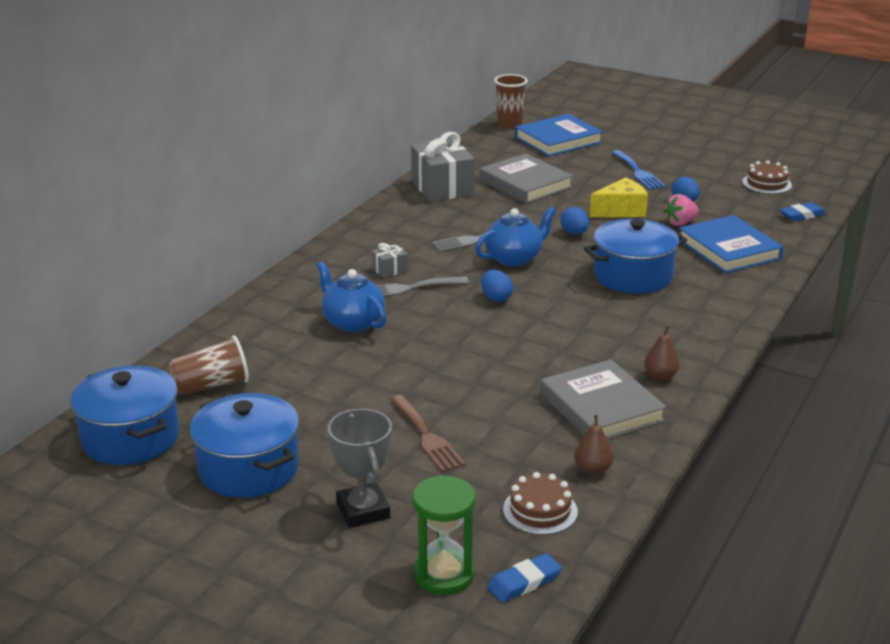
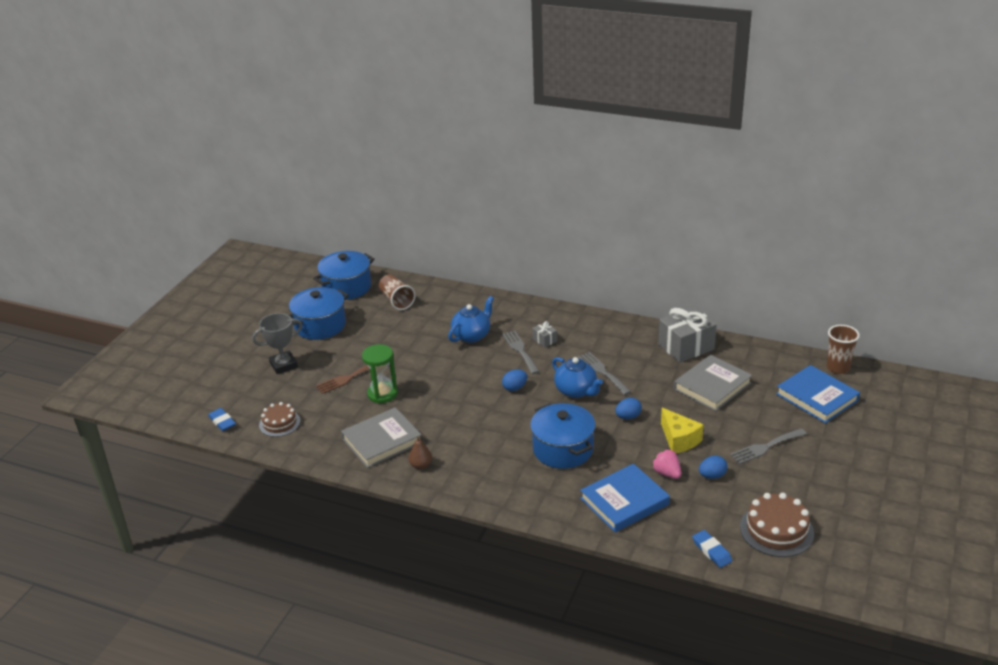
camera: 85 degrees right, 5 degrees up
(444, 575) = (231, 396): green hourglass -> green hourglass (382, 394)
(593, 470) = (316, 440): brown pear -> none
(638, 172) = (765, 447): blue fork -> grey fork
(766, 183) = (776, 530): brown cake -> brown cake, size x1.53

